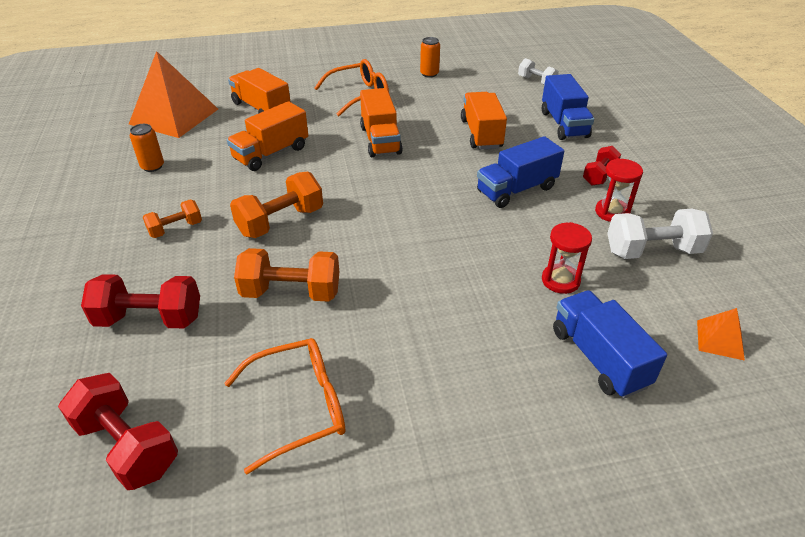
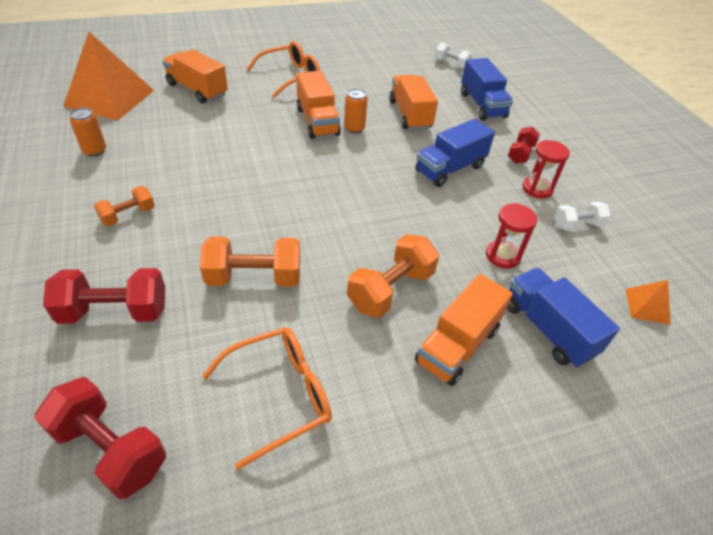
camera: 10 degrees left, 5 degrees up
(271, 153) = (213, 136): orange truck -> orange truck (457, 345)
(280, 222) = (233, 205): orange dumbbell -> orange dumbbell (390, 290)
(429, 74) = (353, 56): orange can -> orange can (354, 128)
(652, 251) = (577, 225): white dumbbell -> white dumbbell, size x0.60

